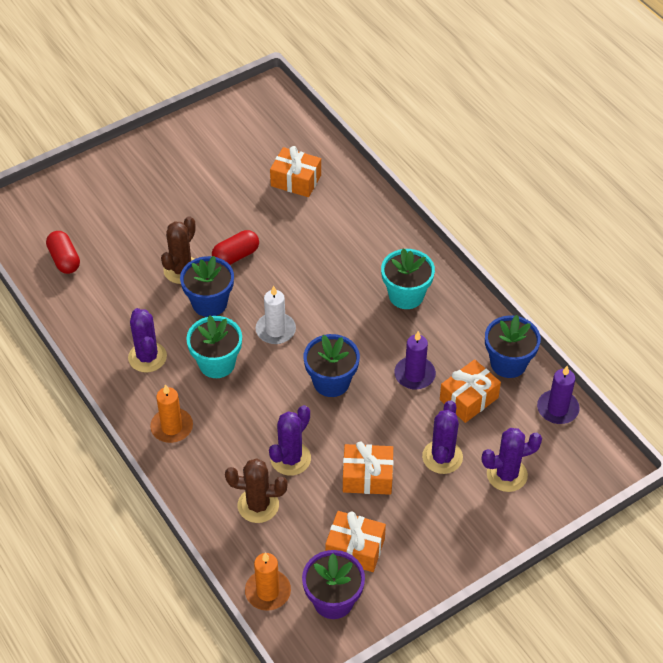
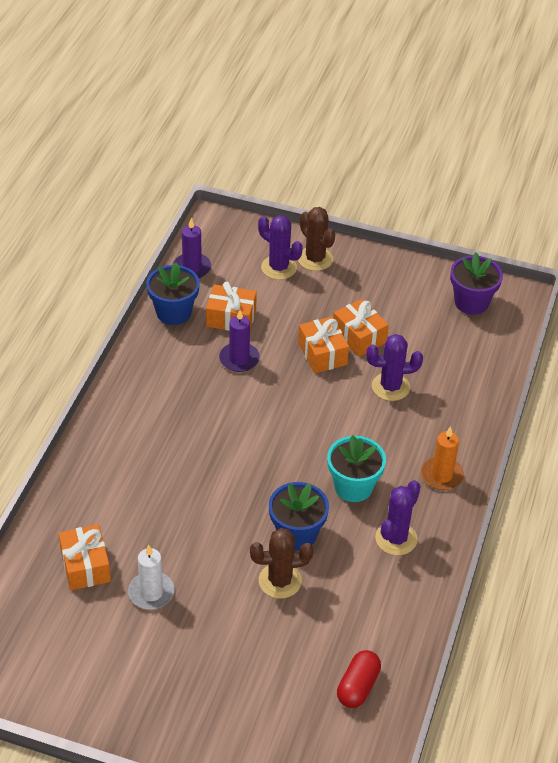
camera: 130 degrees left, 5 degrees down
(236, 256) = (224, 551): red capsule -> none
(258, 505) = (448, 382): brown cactus -> brown cactus (315, 259)
(268, 591) = (504, 337): orange candle -> none
(275, 330) = (280, 469): white candle -> white candle (151, 592)
(331, 382) = (296, 404): blue flower pot -> none
(355, 548) = (422, 312): orange gift -> orange gift (322, 354)
(406, 295) = (160, 407): turquoise flower pot -> none
(442, 457) = (299, 306): purple cactus -> none

